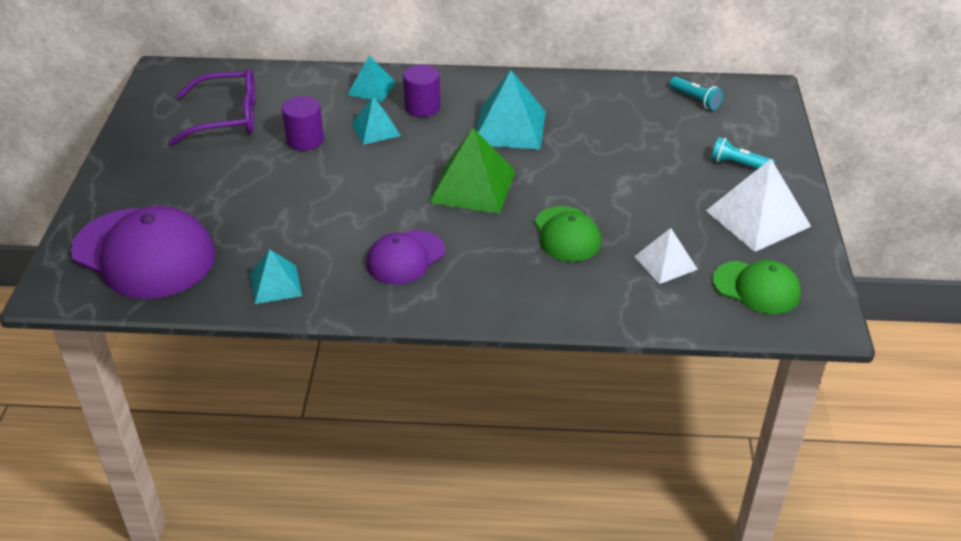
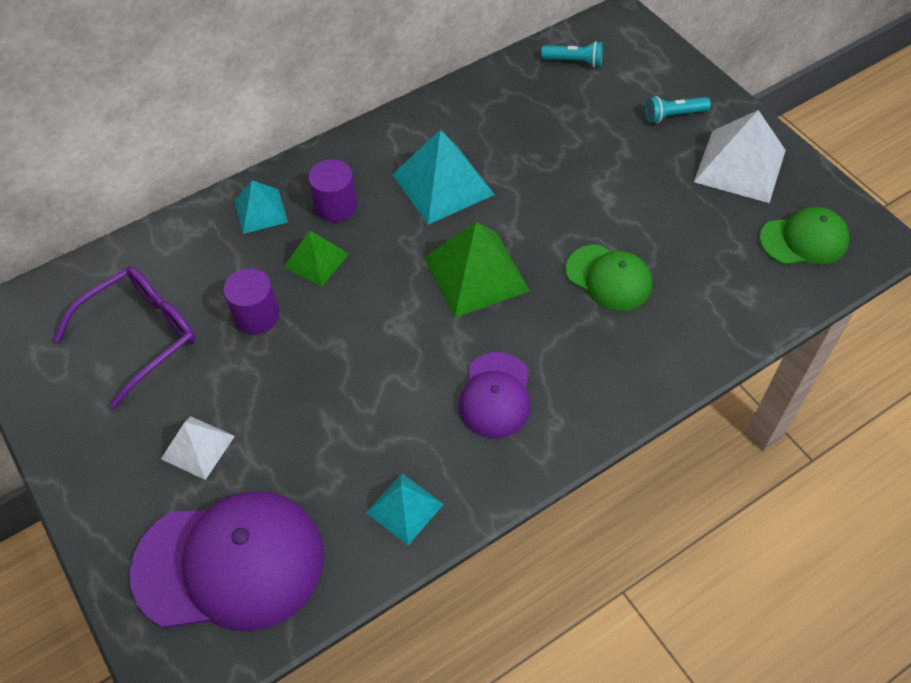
camera: 35 degrees left, 15 degrees up
(375, 129) = (316, 260): turquoise pyramid -> green pyramid
(665, 263) = (714, 258): white pyramid -> white pyramid (198, 447)

